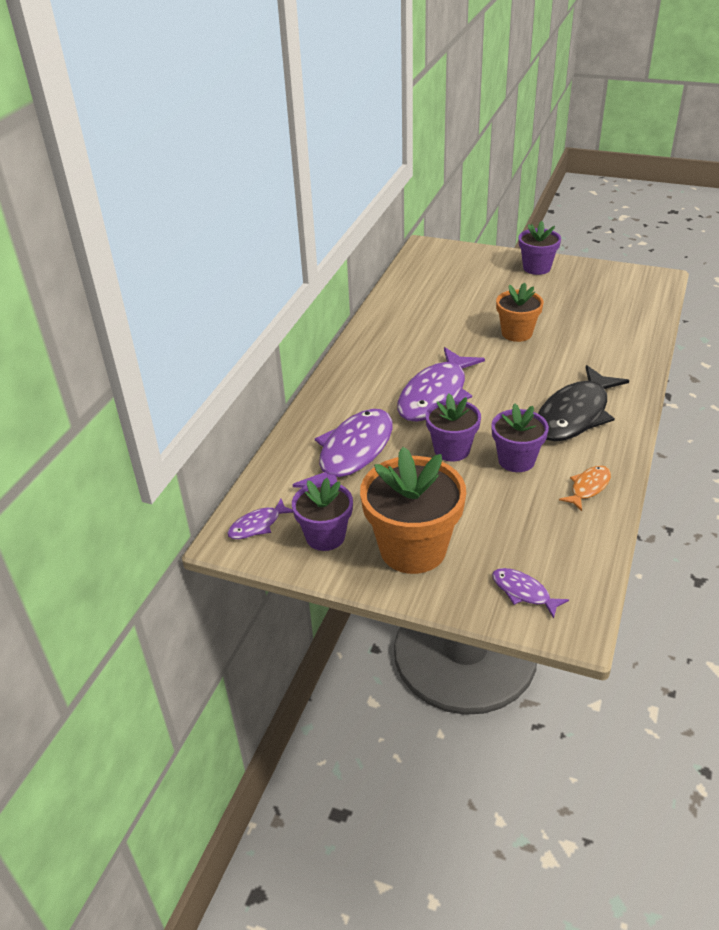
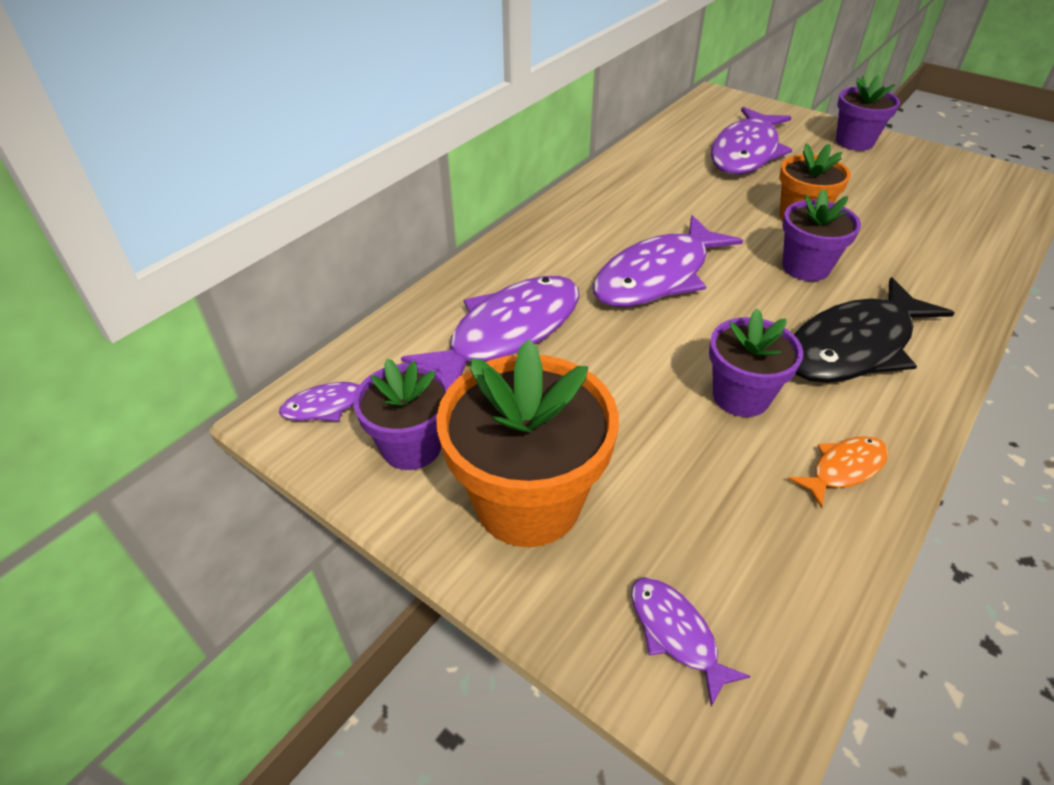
camera: 15 degrees right, 5 degrees up
(452, 450) = (649, 358): purple flower pot -> purple flower pot (806, 267)
(463, 290) = (746, 152): none -> purple fish

